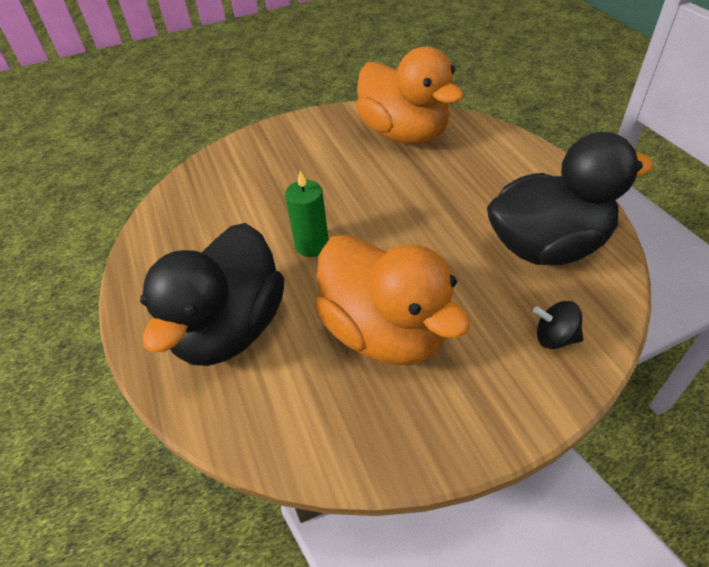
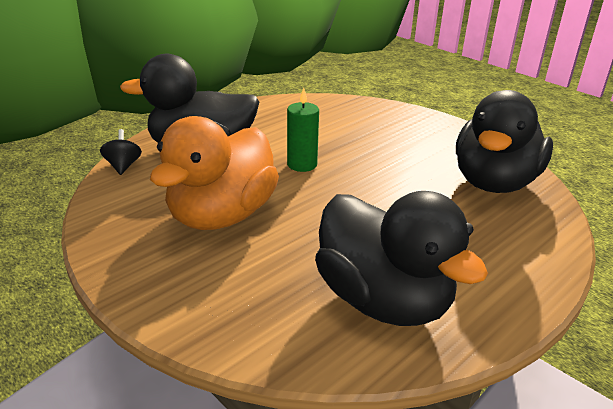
camera: 65 degrees right, 15 degrees down
(404, 134) = (494, 182): orange duck -> black duck
(554, 338) = (249, 316): black spinning top -> black spinning top (123, 166)

